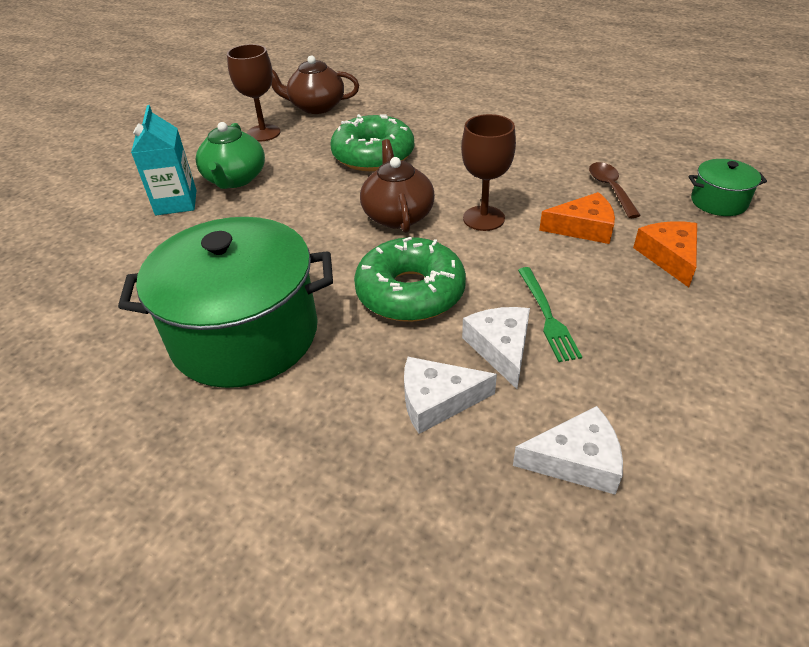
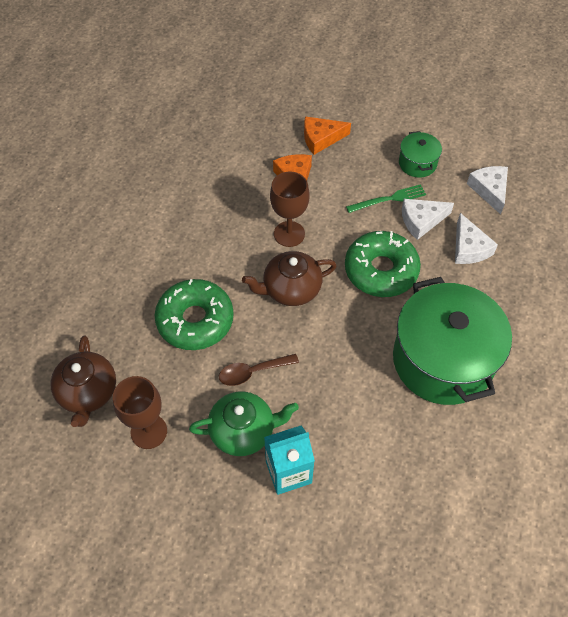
camera: 100 degrees left, 15 degrees up
(610, 189) = (243, 160): brown spoon -> brown spoon (252, 372)
(718, 202) = (255, 107): green pot -> green pot (417, 163)

